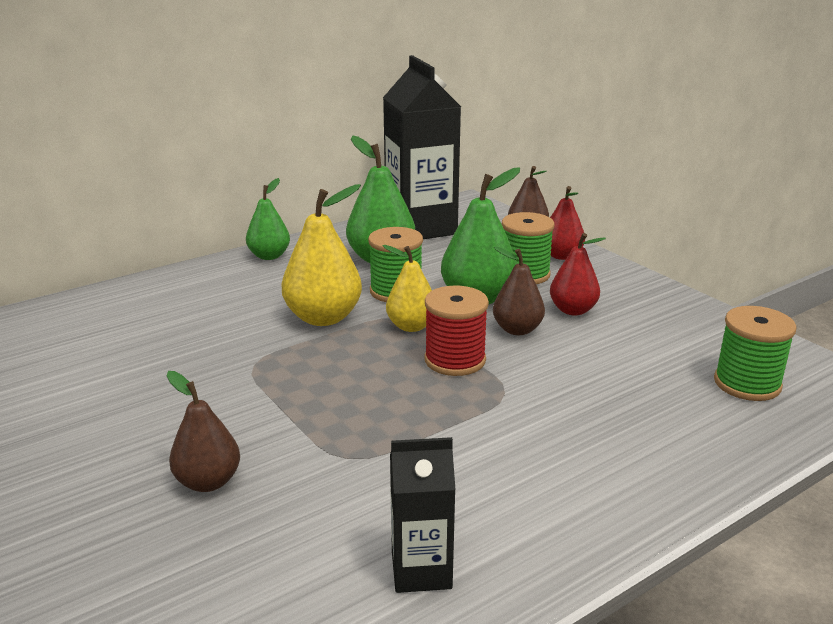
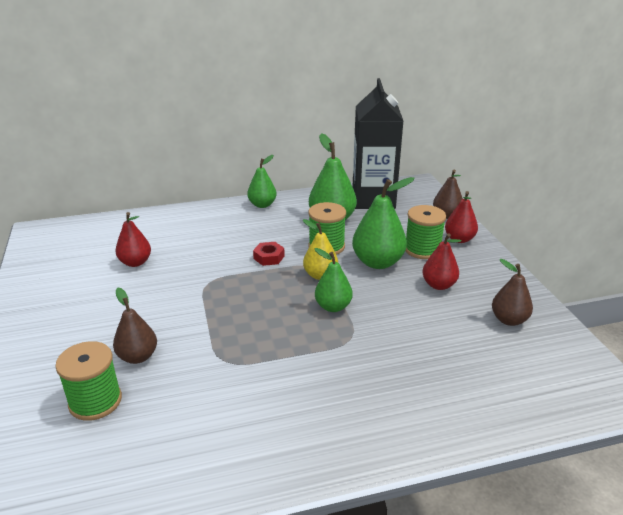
camera: 20 degrees right, 5 degrees up
(119, 359) = (135, 262): none -> red pear
(323, 317) = (269, 257): yellow pear -> red nut
(421, 570) = (221, 449): black carton -> none
(455, 360) = (333, 306): red spool -> green pear
(517, 329) = (389, 292): brown pear -> brown pear (509, 320)
(747, 383) = (530, 372): green spool -> green spool (95, 401)

